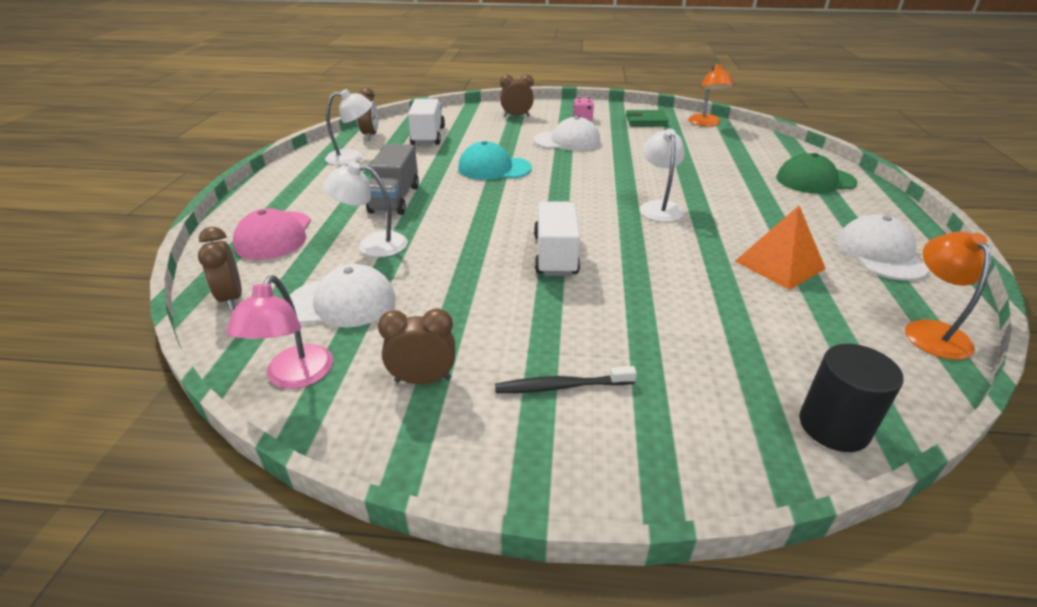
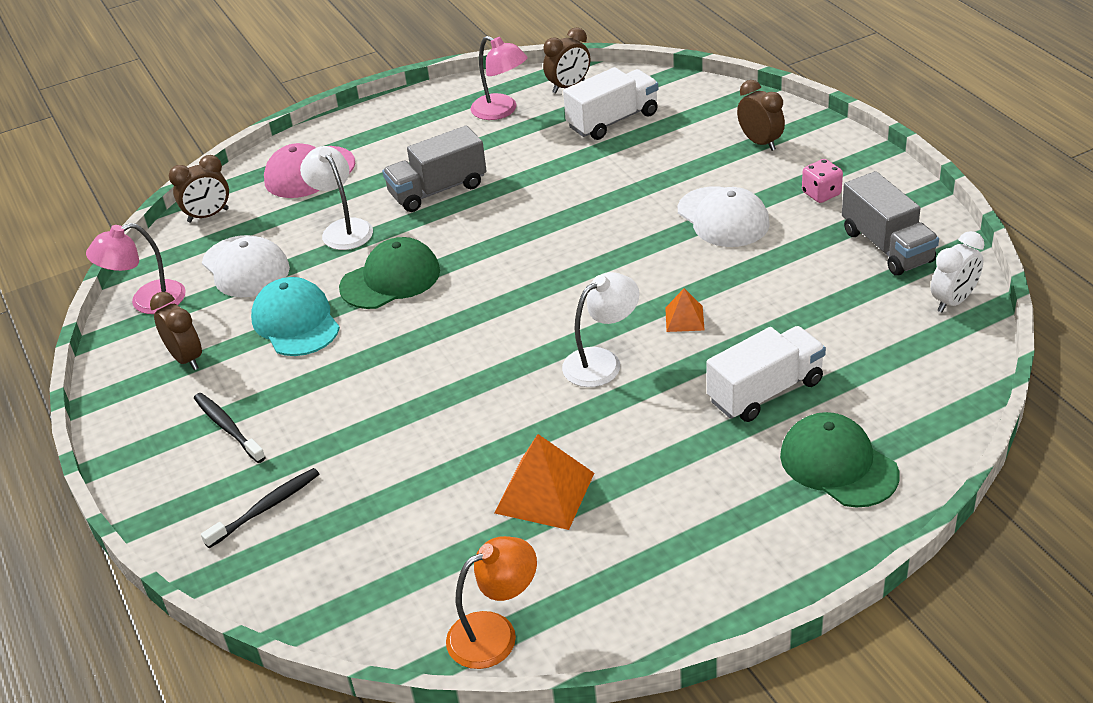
camera: 60 degrees right, 5 degrees up
(231, 298) = (208, 215): brown clock -> brown clock turned 150 degrees counterclockwise
(352, 157) = (501, 111): white lamp -> pink lamp
(467, 245) = (390, 279): none -> green cap
(494, 168) = (577, 208): turquoise cap -> turquoise cap (296, 322)
(555, 255) = (422, 338): white truck -> white truck (765, 391)
(645, 175) = (684, 318): none -> orange pyramid
(646, 121) = (887, 246): green wallet -> grey truck
(703, 400) = (266, 508): none -> black toothbrush
(706, 123) = (953, 301): orange lamp -> white clock
(833, 426) = (284, 591): black cylinder -> none
(880, 254) = (651, 567): white cap -> none

